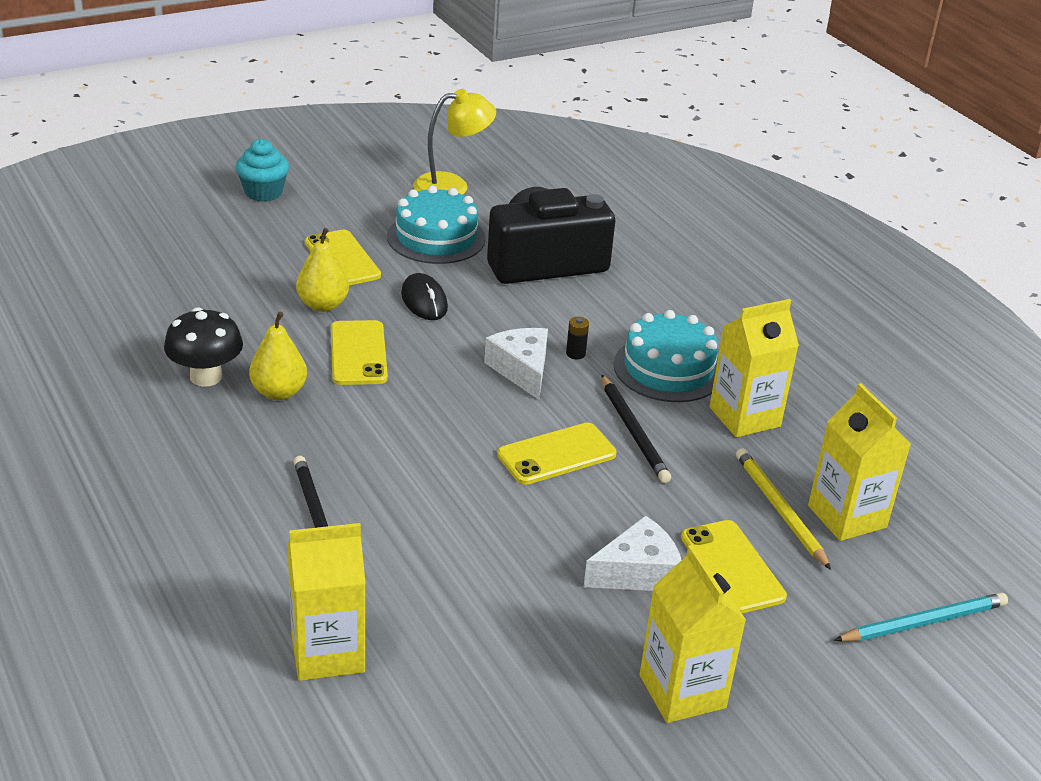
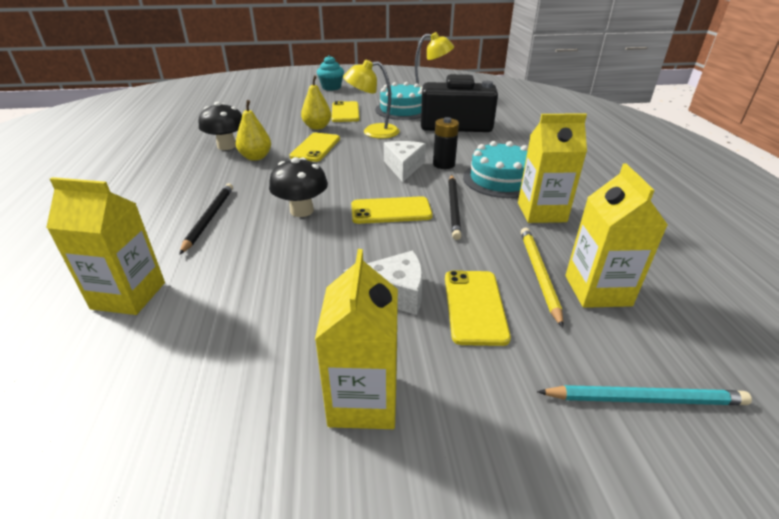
camera: 25 degrees right, 0 degrees up
(424, 301) = (373, 132): black mouse -> yellow lamp
(436, 480) = (302, 211): none -> black mushroom
(575, 354) = (443, 164): black battery -> black battery, size x1.74

